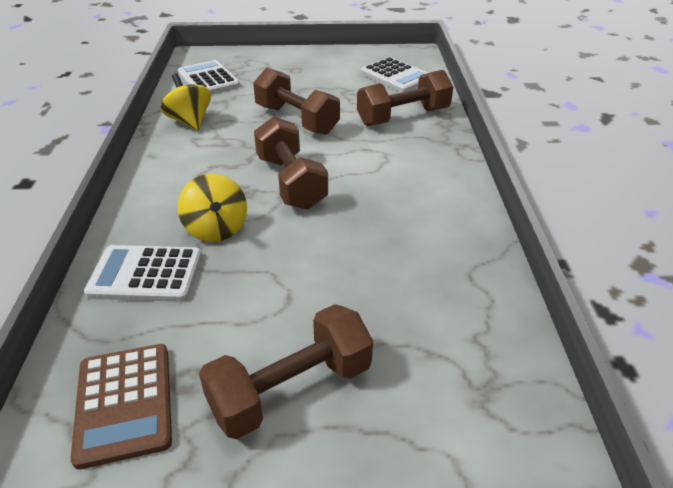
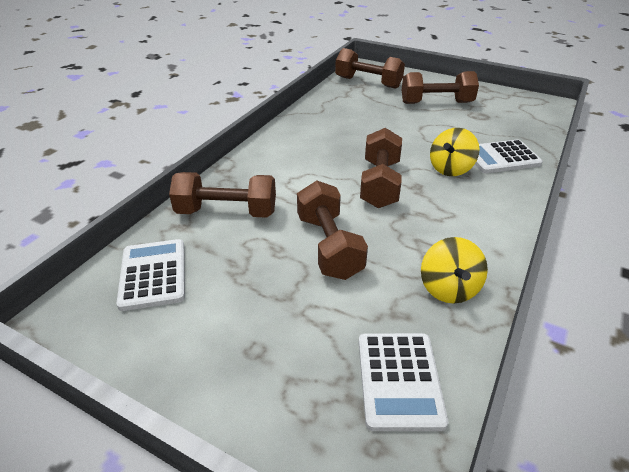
camera: 150 degrees left, 0 degrees up
(124, 403) = (510, 116): brown calculator -> none
(146, 274) = (501, 157): white calculator -> white calculator turned 135 degrees clockwise
(216, 229) = (450, 169): yellow spinning top -> yellow spinning top turned 150 degrees counterclockwise
(479, 411) = (368, 83): none -> brown dumbbell

